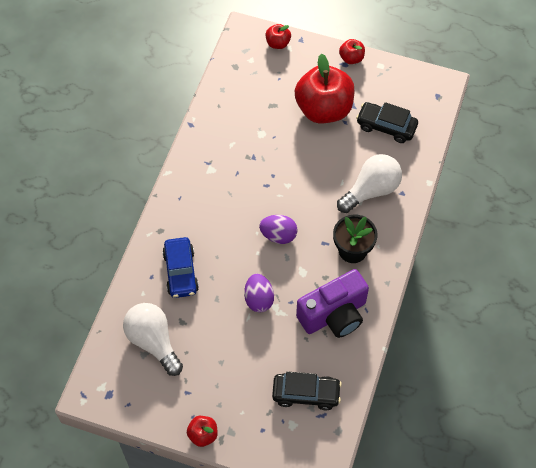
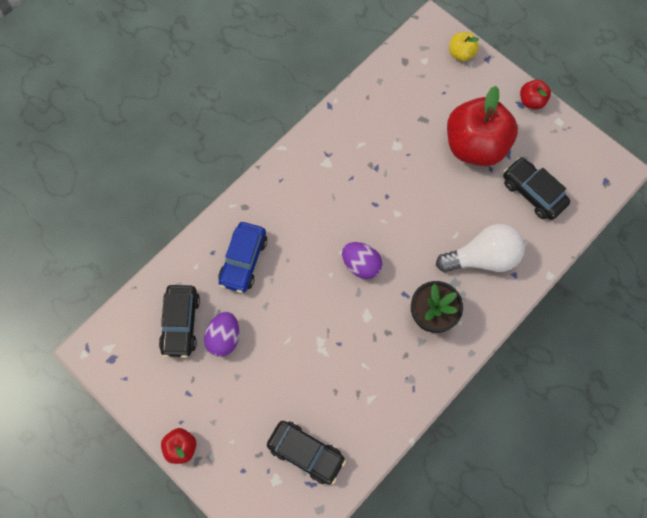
camera: 25 degrees right, 10 degrees up
(153, 342) = (181, 323): white light bulb -> black car
(259, 299) = (307, 326): purple egg -> purple egg (224, 338)
(278, 43) = (461, 53): red apple -> yellow apple
(334, 315) = (377, 378): purple camera -> none

